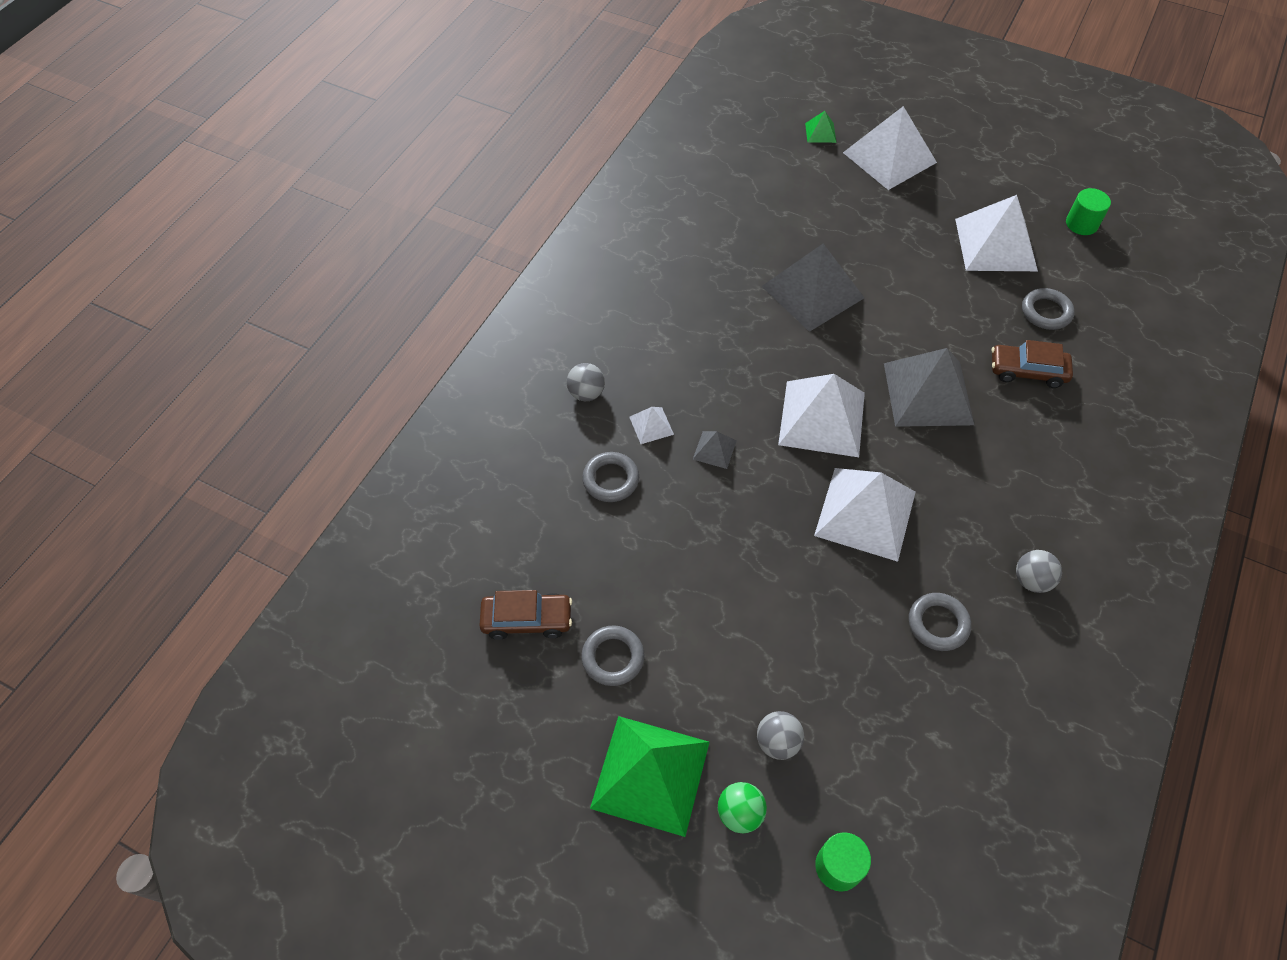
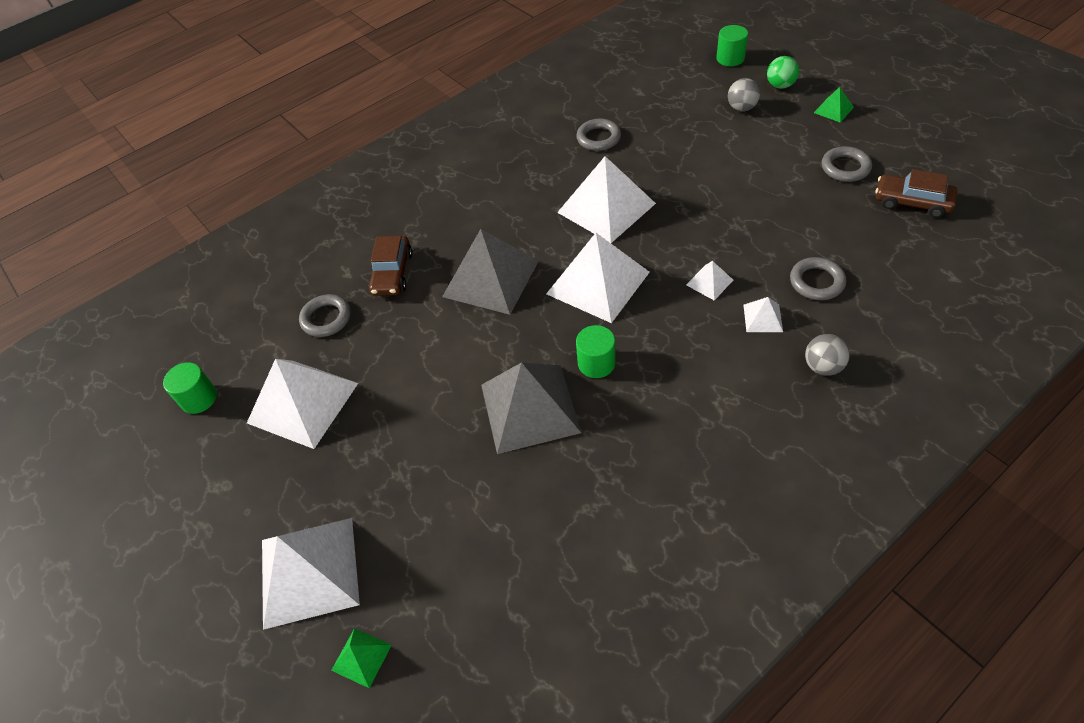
camera: 150 degrees left, 5 degrees down
(650, 774) = (833, 110): green pyramid -> green pyramid, size x0.44
(714, 449) = (709, 282): grey pyramid -> white pyramid
(780, 342) = (596, 363): none -> green cylinder
(1027, 371) = (392, 273): brown car -> brown car turned 60 degrees clockwise
(1031, 580) = (517, 146): grey ball -> none

